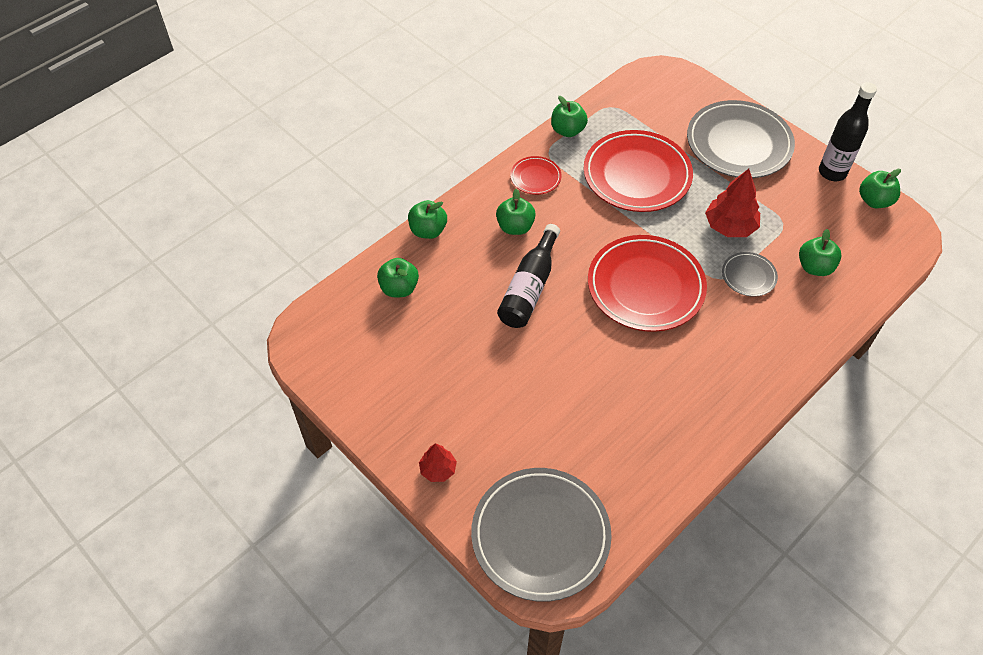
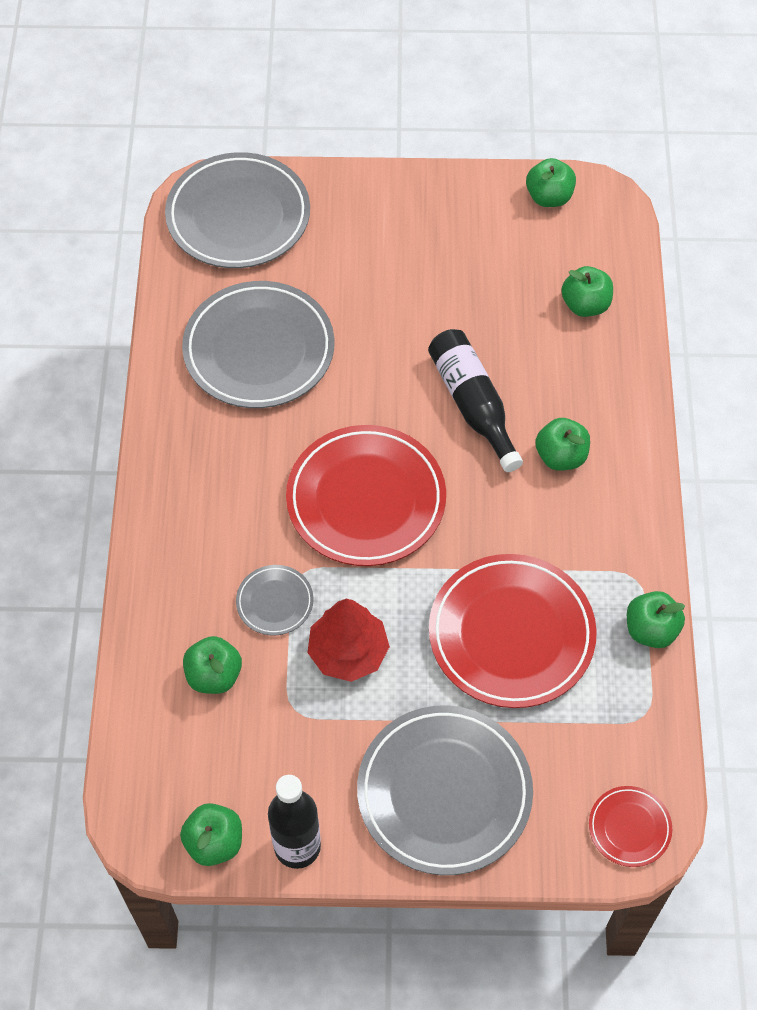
camera: 135 degrees right, 5 degrees up
(428, 231) = (635, 380): green apple -> green apple (549, 197)
(438, 469) = (368, 197): red tree -> none
(535, 177) = (610, 533): red plate -> red plate (629, 828)
(622, 423) = (259, 349): none -> grey plate

